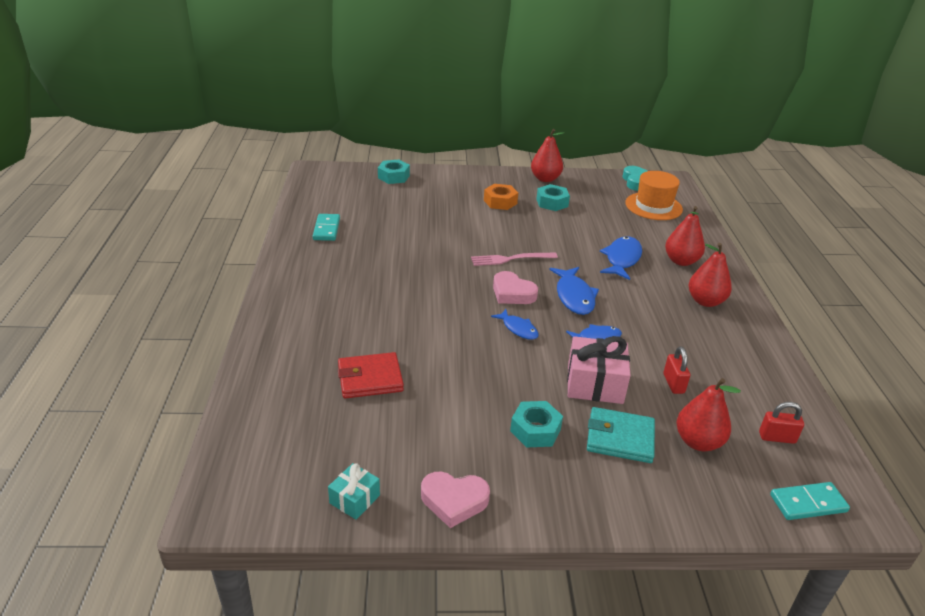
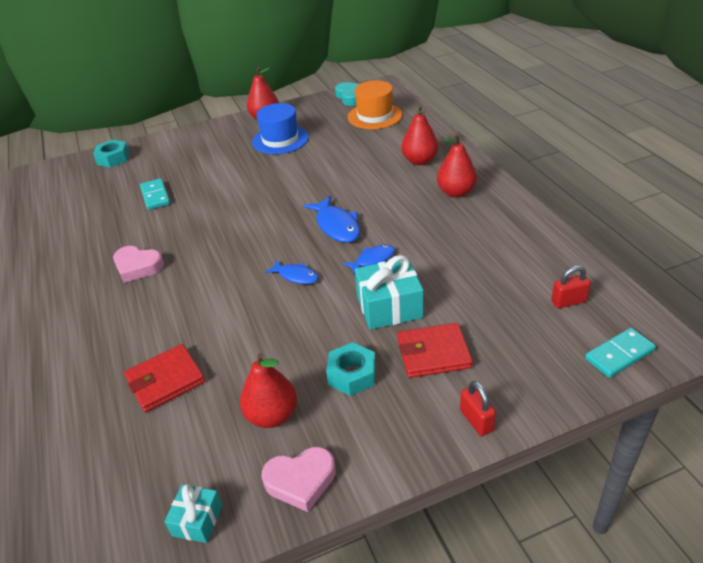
camera: 15 degrees left, 5 degrees up
(326, 229) = (61, 234): turquoise domino -> turquoise domino (155, 196)
(500, 202) = (230, 153): orange nut -> none
(510, 259) = (261, 208): pink fork -> none
(512, 293) = (277, 241): pink heart -> pink heart (138, 267)
(552, 203) = (280, 140): turquoise nut -> blue hat
(595, 384) = (389, 307): pink gift -> turquoise gift
(620, 438) = (433, 353): turquoise wallet -> red wallet
(622, 259) = (366, 175): blue fish -> none
(673, 383) = (460, 281): red padlock -> red padlock (476, 420)
(698, 442) = (504, 331): red pear -> red pear (272, 415)

